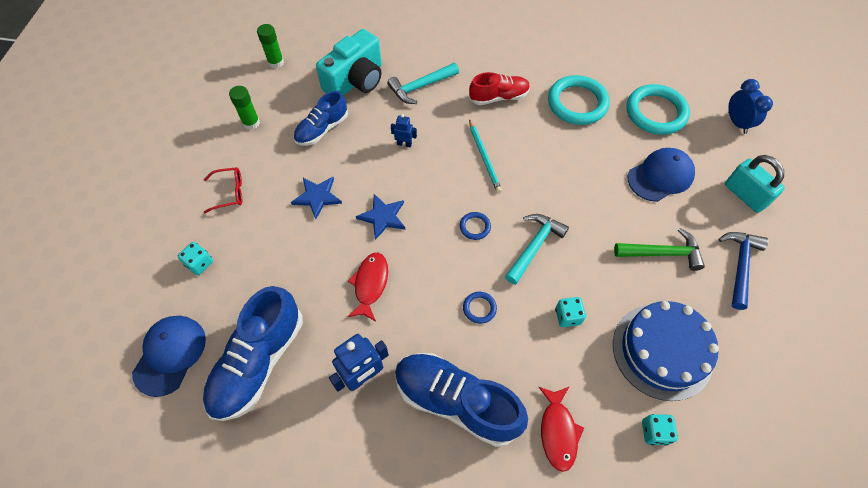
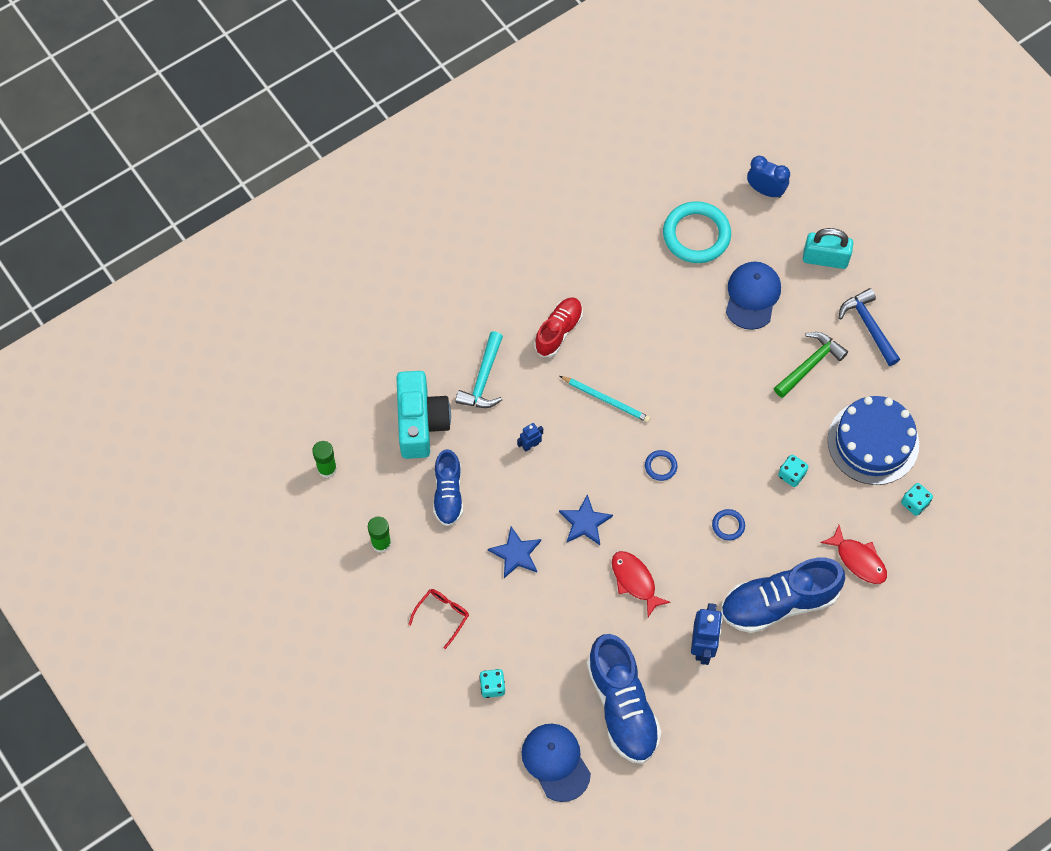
camera: 45 degrees left, 5 degrees up
(534, 246) = (718, 442): turquoise hammer -> none
(577, 103) = (627, 280): turquoise ring -> none

